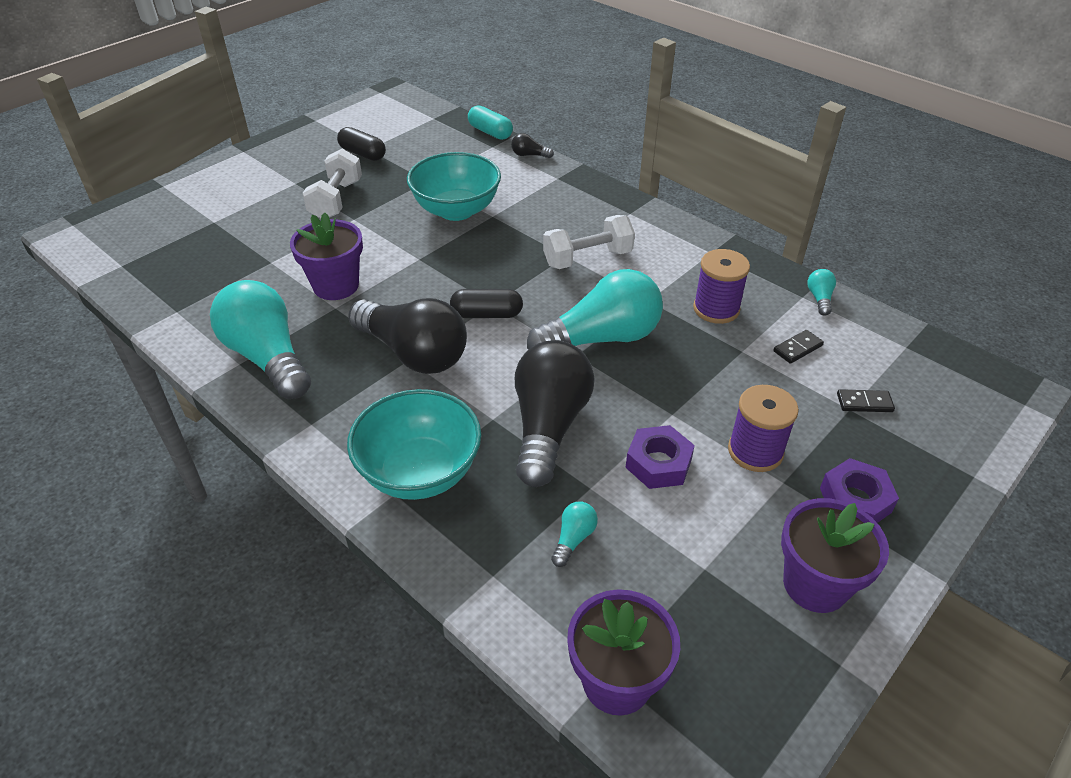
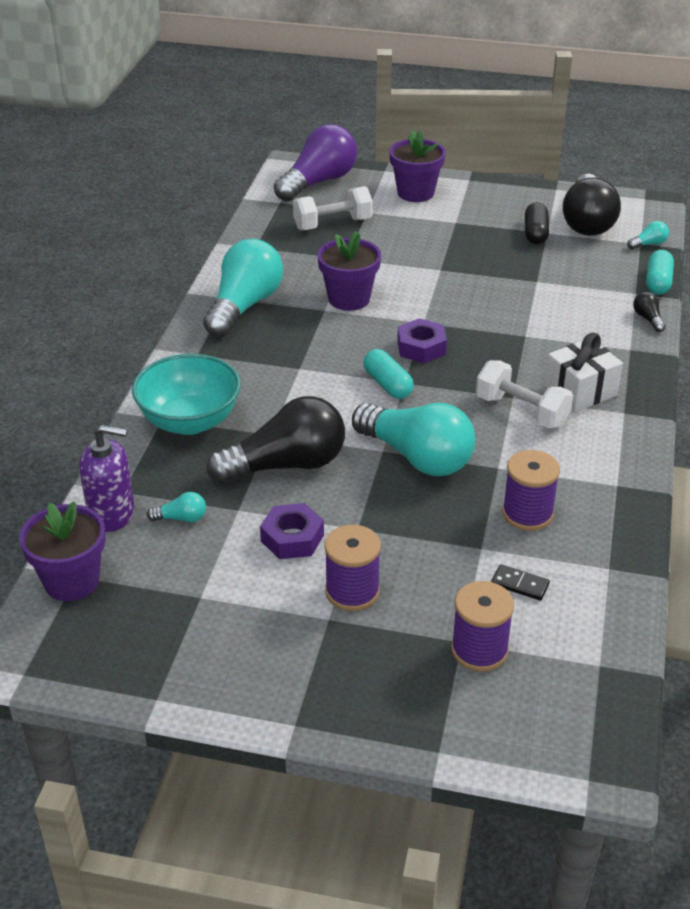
camera: 60 degrees right, 5 degrees down
(124, 228) = (318, 182): none -> purple light bulb
(336, 200) = (455, 250): white dumbbell -> white dumbbell (333, 224)
(414, 353) = (307, 368): black light bulb -> black light bulb (587, 222)
(456, 210) = (511, 313): turquoise bowl -> none
(487, 314) = (388, 384): black capsule -> turquoise capsule
(525, 599) = (112, 514): none -> purple soap dispenser
(587, 220) = (580, 391): none -> white gift
(815, 584) = (226, 665): purple flower pot -> purple flower pot (415, 193)
(819, 298) = (617, 581): turquoise light bulb -> turquoise light bulb (648, 244)
(855, 500) = (341, 670): purple nut -> purple nut (421, 347)
(864, 403) = (479, 650): black domino -> purple spool

